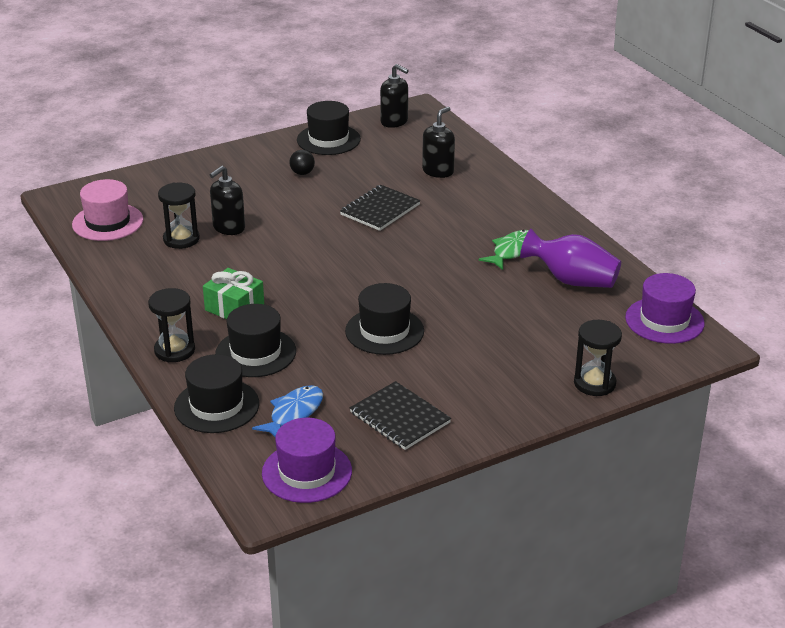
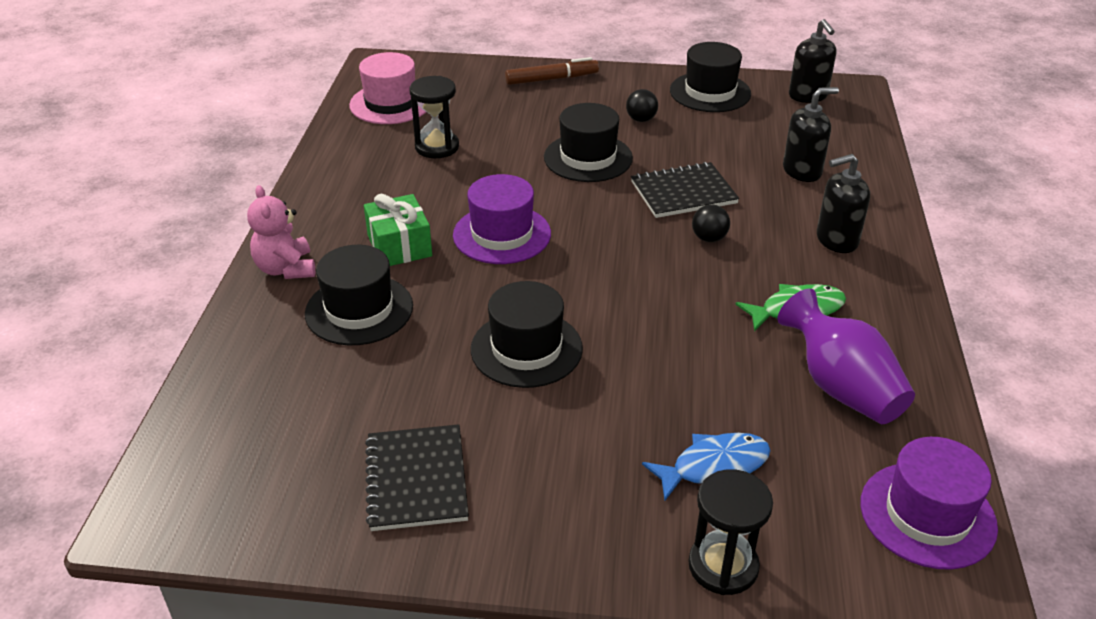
camera: 35 degrees right, 5 degrees up
(174, 350) = (286, 269): black hourglass -> pink teddy bear
(208, 166) = (551, 79): none -> brown marker
(216, 406) = (246, 356): black hat -> black hat (588, 158)
(228, 228) = (497, 152): black soap dispenser -> black soap dispenser (836, 240)
(293, 413) = (309, 408): blue fish -> blue fish (713, 466)
(307, 472) = (233, 497): purple hat -> purple hat (502, 234)
(424, 231) = (709, 238): none -> black ball

